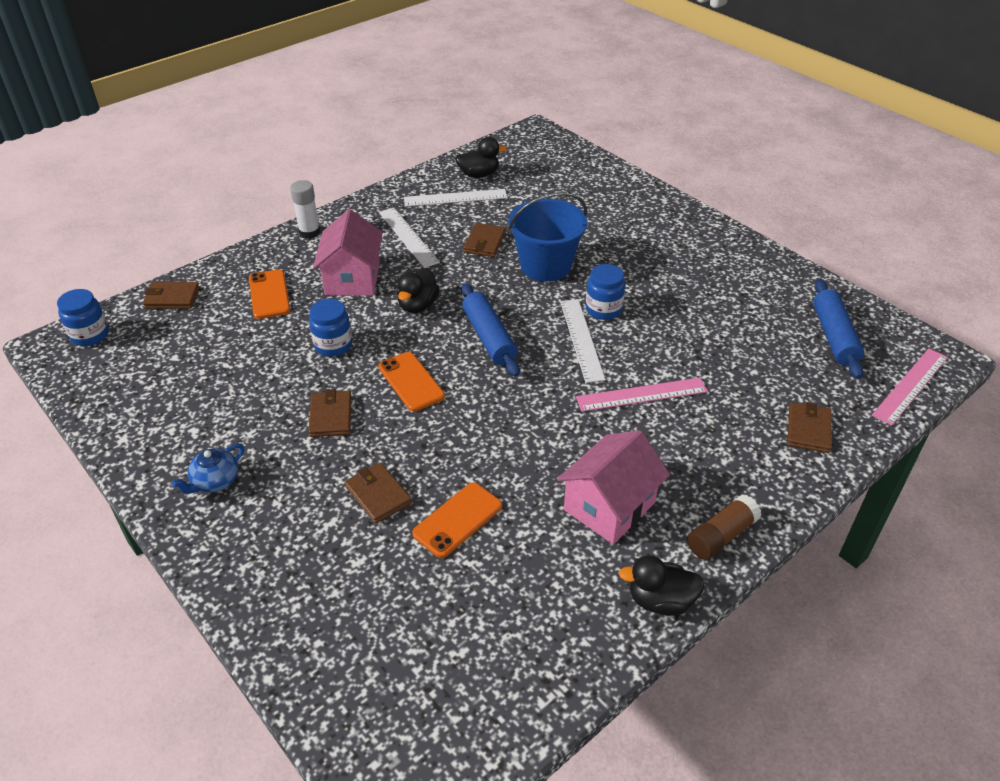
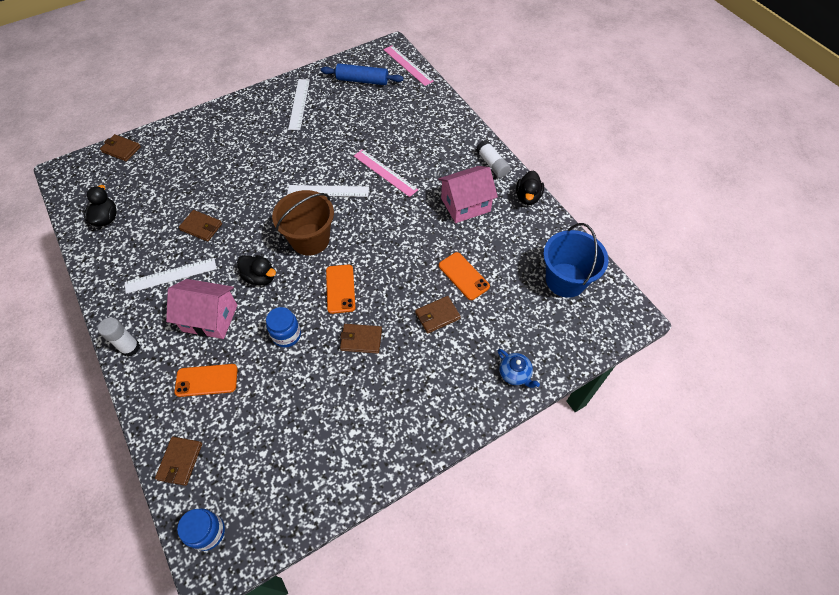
camera: 80 degrees left, 15 degrees up
(215, 481) = (407, 414): blue teapot -> blue teapot (515, 374)
(411, 381) = (340, 289): orange phone -> orange phone turned 75 degrees counterclockwise
(455, 198) = (132, 238): white ruler -> white ruler (299, 104)
(489, 338) = (310, 239): blue rolling pin -> brown bucket
(545, 266) = (245, 196): blue bucket -> blue bucket (565, 280)
(603, 309) = (303, 174): blue jar -> none
(609, 506) = (465, 205): pink house -> pink house turned 75 degrees counterclockwise
(641, 394) = (385, 172): pink ruler -> pink ruler turned 45 degrees counterclockwise
(721, 536) = (492, 164): brown glue stick -> white glue stick
(808, 429) = (429, 112): brown wallet -> brown wallet (121, 149)

